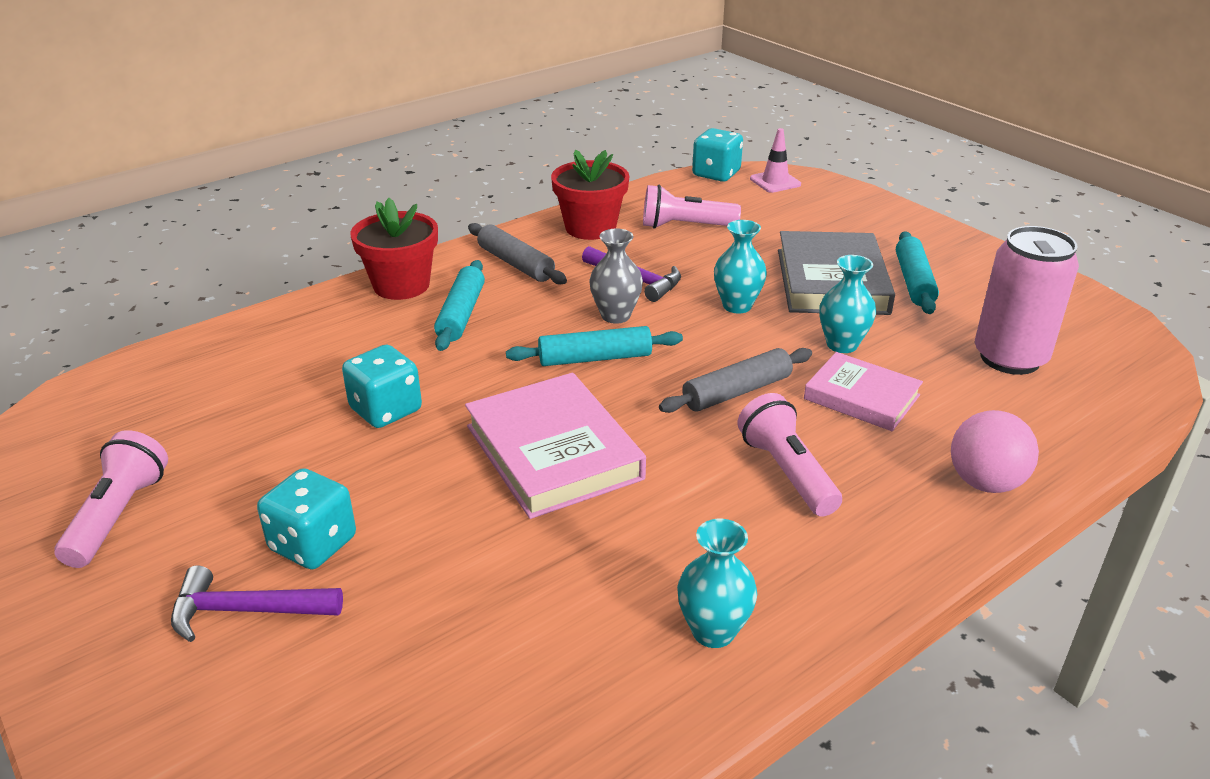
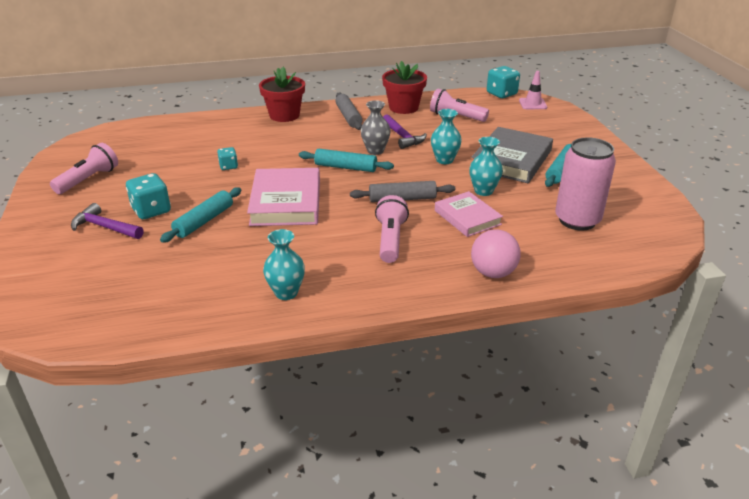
camera: 25 degrees right, 0 degrees up
(386, 410) = (228, 166): turquoise dice -> turquoise dice, size x0.58
(461, 314) = (300, 134): turquoise rolling pin -> turquoise rolling pin (204, 221)

